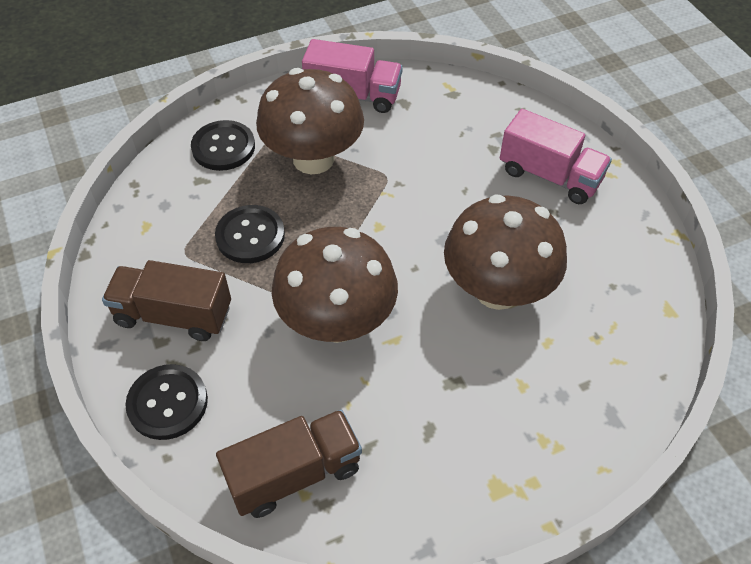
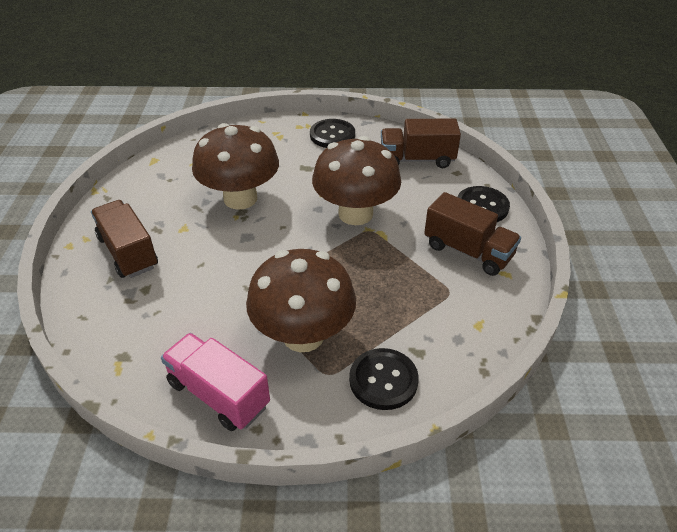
camera: 155 degrees left, 10 degrees down
(250, 236) = (391, 286): black button -> black button (332, 135)
(549, 176) = (128, 252): pink truck -> brown truck

